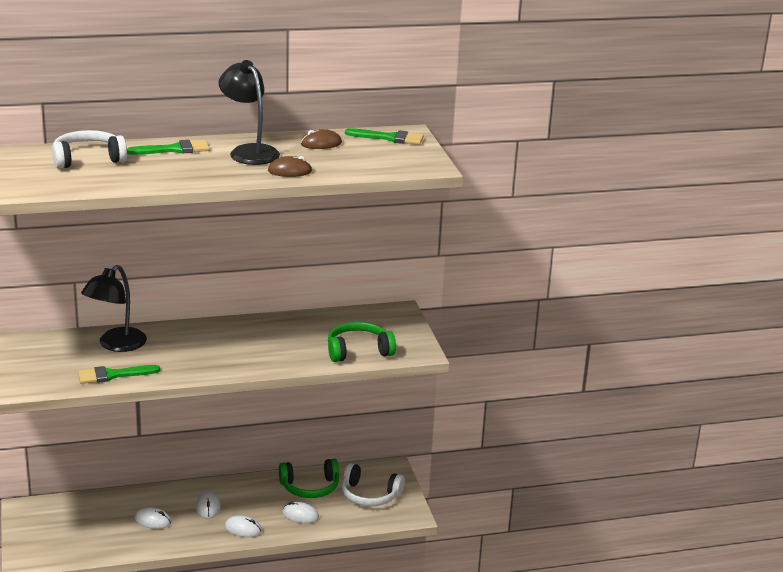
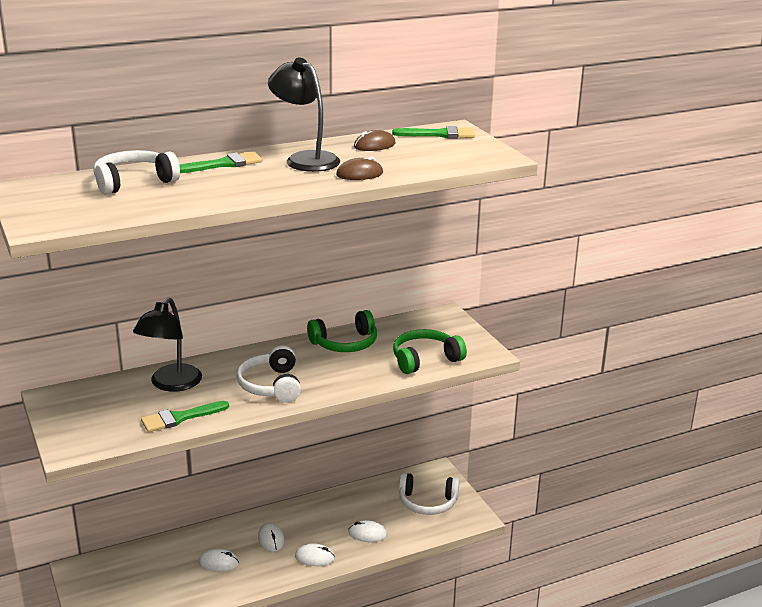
camera: 10 degrees left, 0 degrees up
(206, 357) = (271, 385): none -> white headphones
(310, 487) = (366, 502): green headphones -> green headphones (345, 343)

